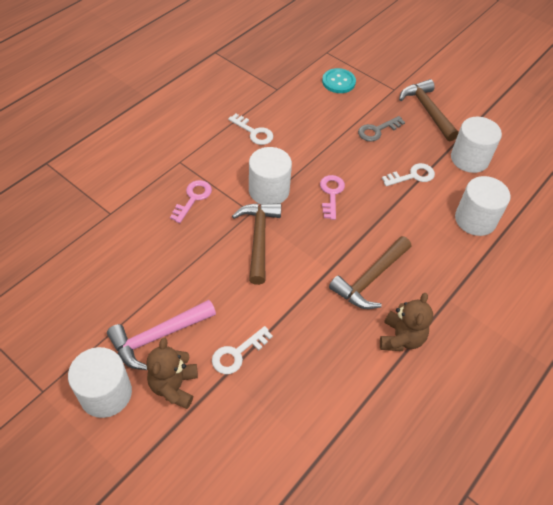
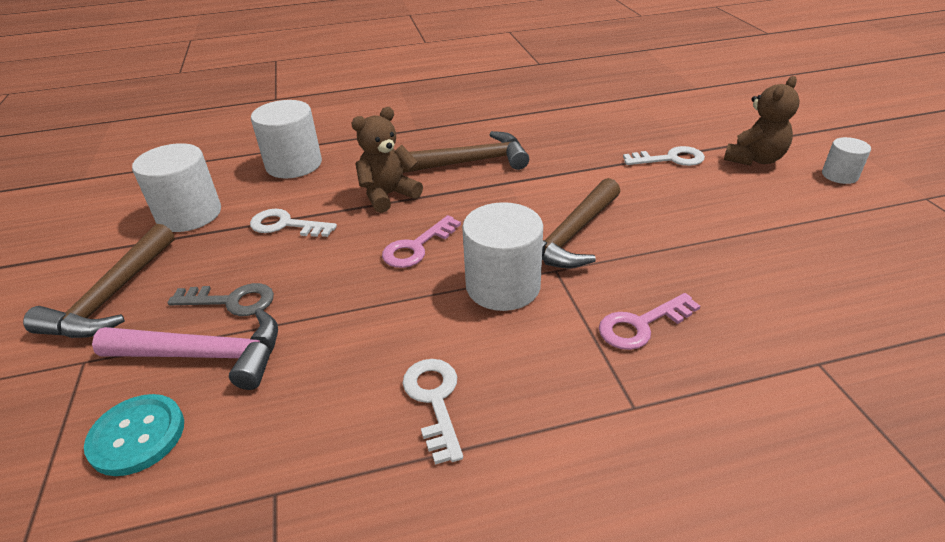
camera: 140 degrees left, 15 degrees down
(106, 393) = (839, 175): white cylinder -> white cylinder, size x0.54
(158, 336) = (762, 195): pink hammer -> pink hammer (205, 356)
(401, 338) = (494, 123): brown teddy bear -> brown teddy bear (388, 195)

